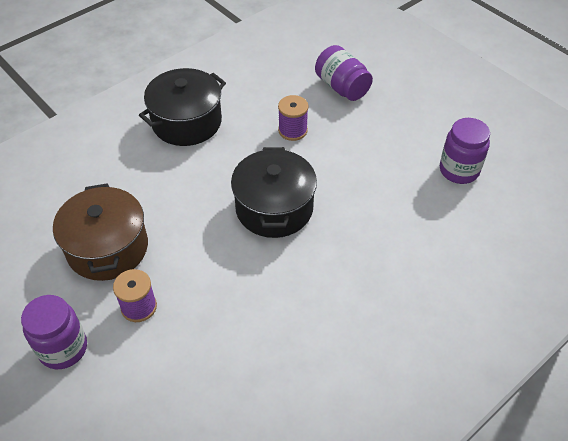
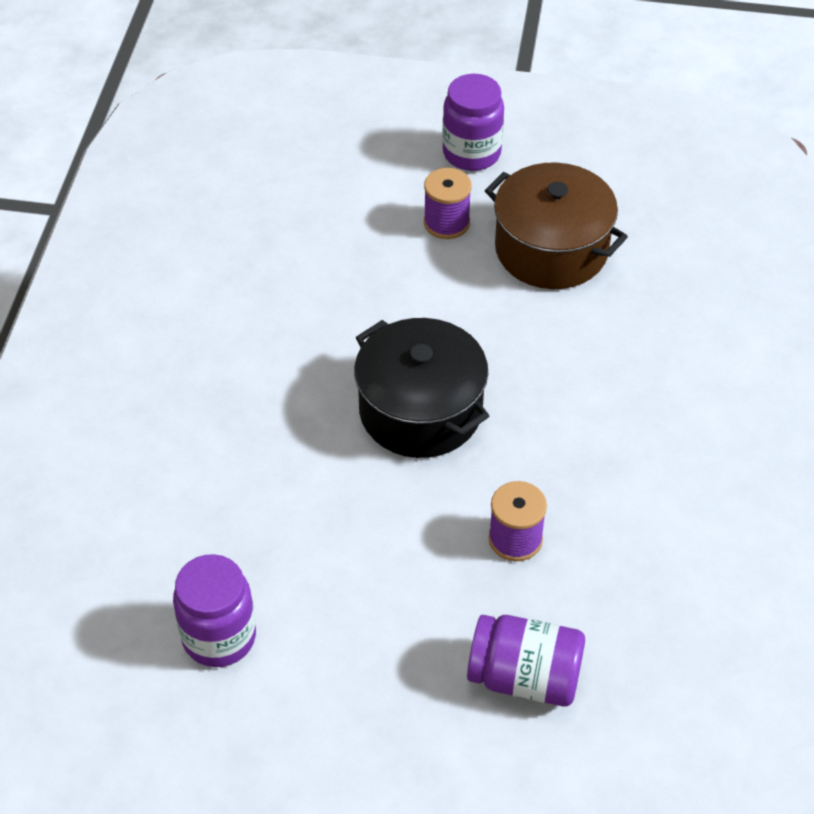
camera: 140 degrees right, 0 degrees up
(187, 122) = (670, 450): black pot -> none

